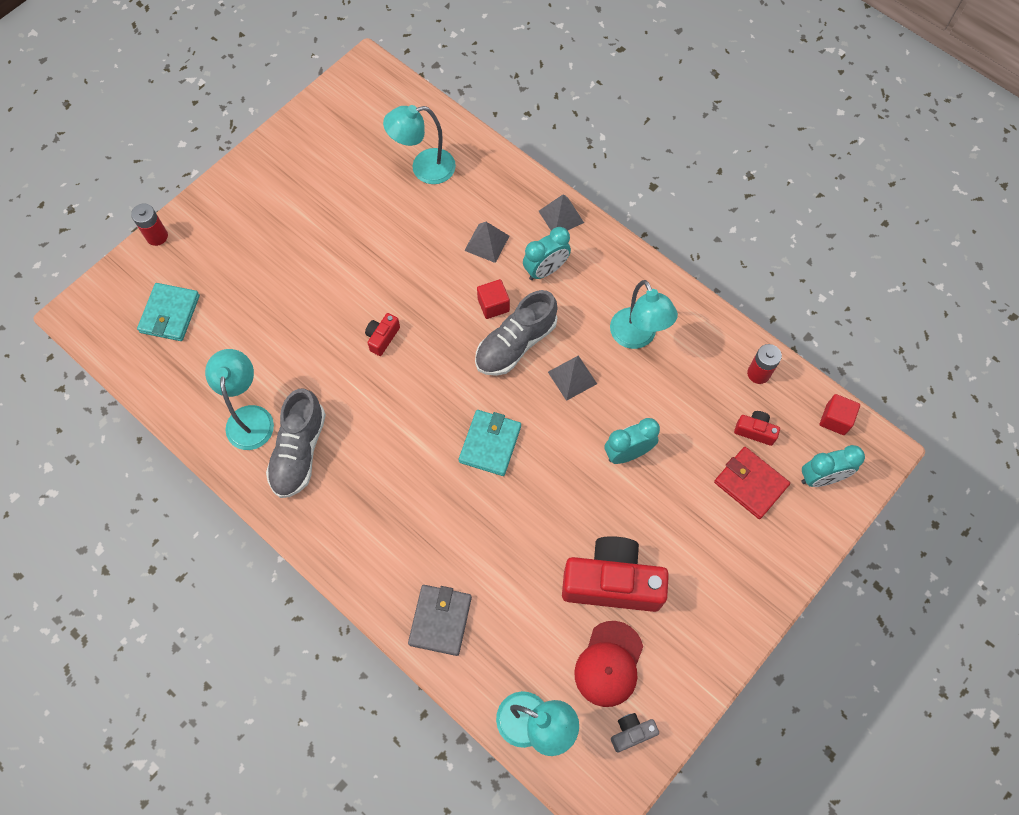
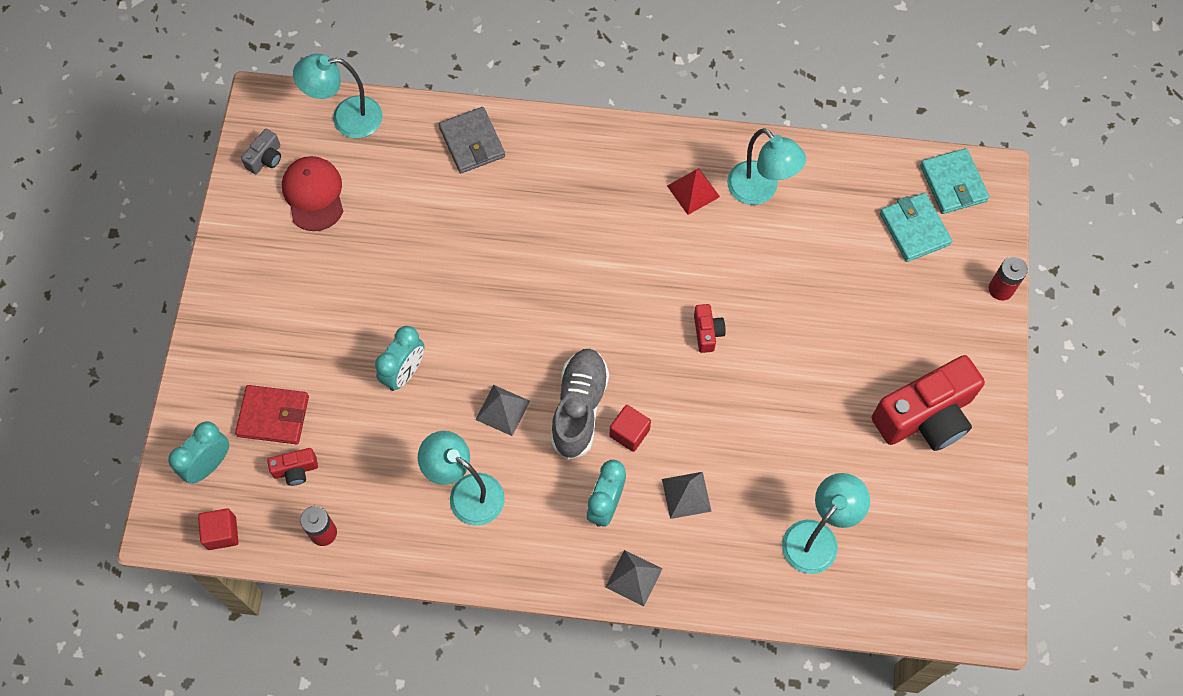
camera: 145 degrees right, 0 degrees up
(299, 452) = (693, 191): grey shoe -> red pyramid
(490, 444) = (534, 301): turquoise wallet -> turquoise wallet (953, 183)
(612, 582) = (349, 255): red camera -> red camera (925, 416)

